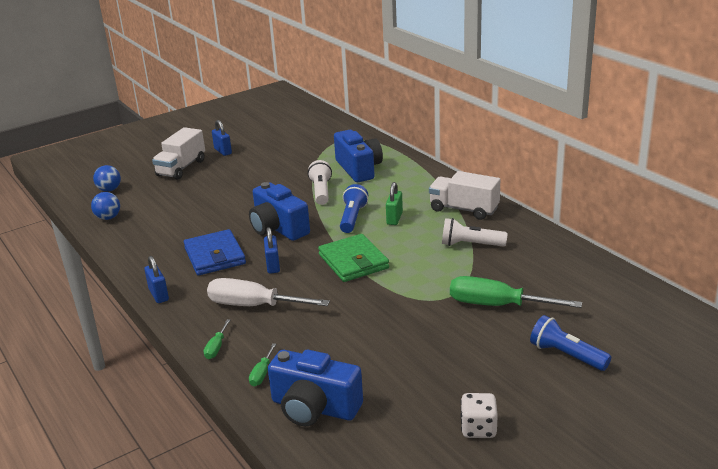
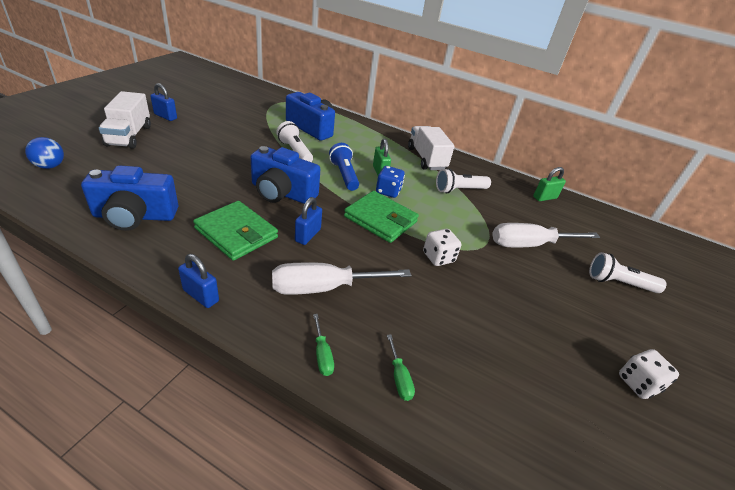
camera: 35 degrees left, 10 degrees up
(108, 218) = (68, 201): blue ball -> none
(215, 256) = (236, 233): blue wallet -> green wallet
(273, 265) = (308, 235): blue padlock -> blue padlock turned 60 degrees clockwise
(314, 408) = (488, 408): blue camera -> blue camera (135, 216)
(381, 301) = (438, 257): none -> white dice
(385, 238) = (388, 191): none -> blue dice
(464, 209) = (426, 159): white truck -> white truck turned 75 degrees clockwise
(497, 305) = (529, 244): green screwdriver -> white screwdriver
(566, 355) = (618, 283): blue flashlight -> white flashlight
(576, 264) = (544, 198): none -> green padlock

